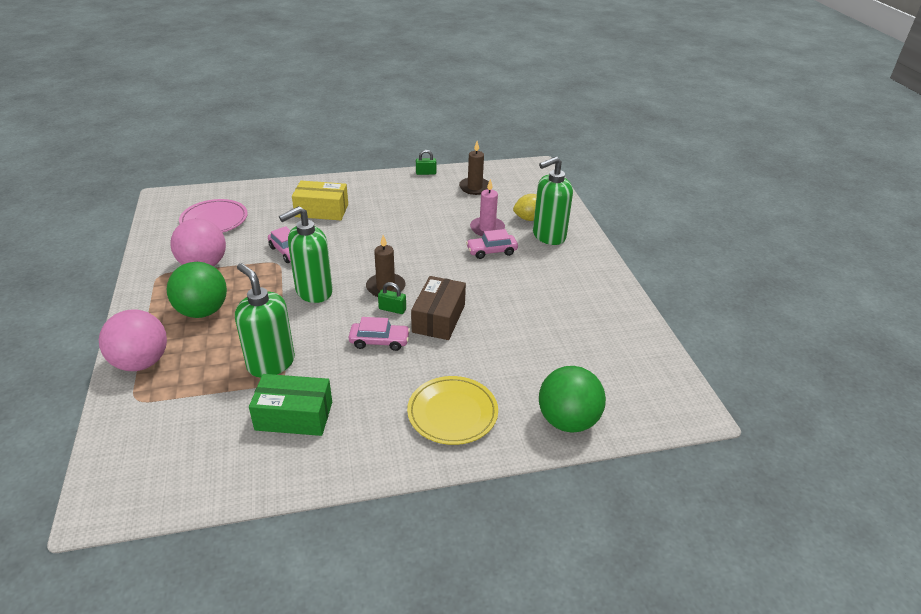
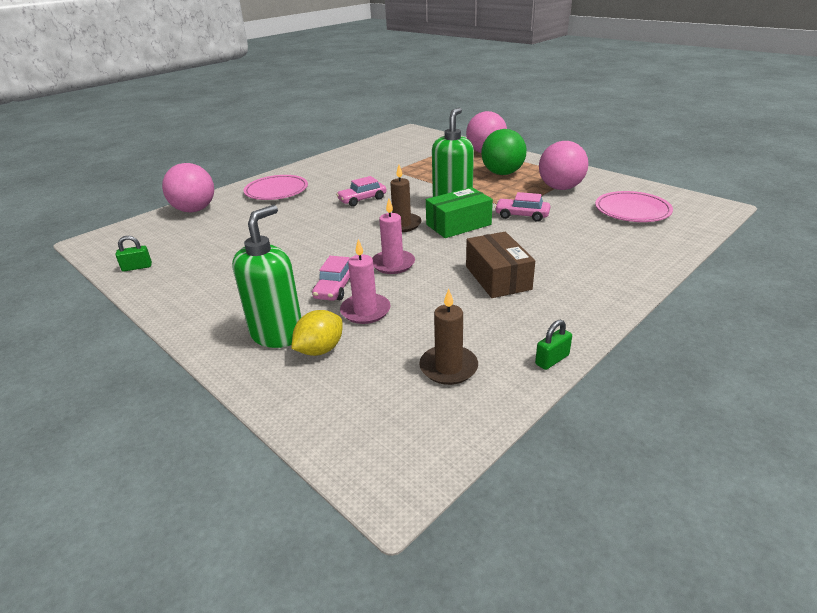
camera: 150 degrees right, 5 degrees down
(271, 363) = (415, 172): green soap dispenser -> none
(294, 416) = (369, 165): green box -> green box (458, 224)
(321, 210) = (569, 254): yellow box -> none
(392, 309) = (377, 215): green padlock -> green padlock (137, 267)
(436, 252) = (393, 264): none -> pink candle
(439, 318) = (333, 223): brown box -> brown box (498, 278)
(452, 413) = (276, 191): yellow plate -> pink plate
(491, 251) = (335, 288): pink car -> pink car turned 150 degrees clockwise
(567, 421) = (194, 210): green ball -> pink ball

